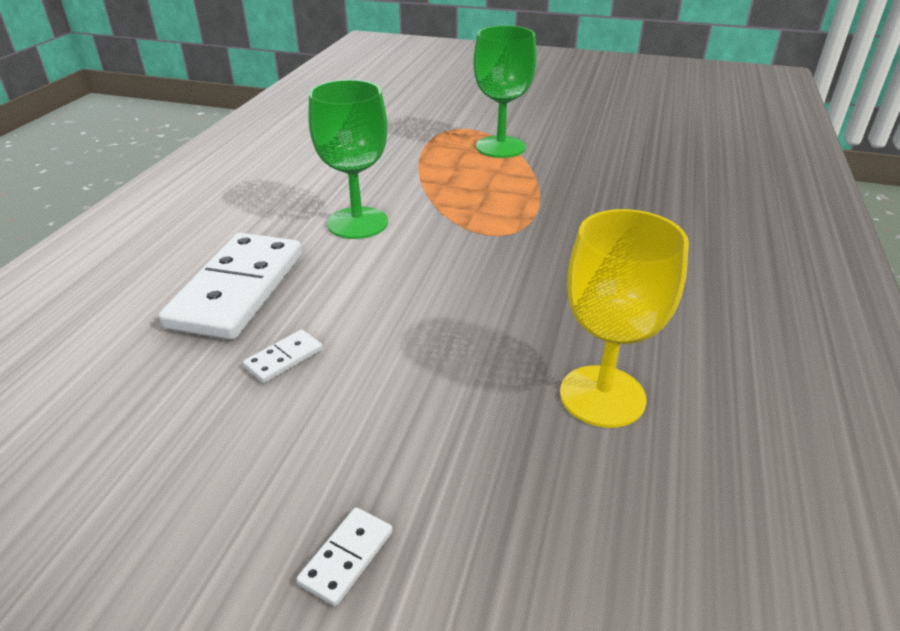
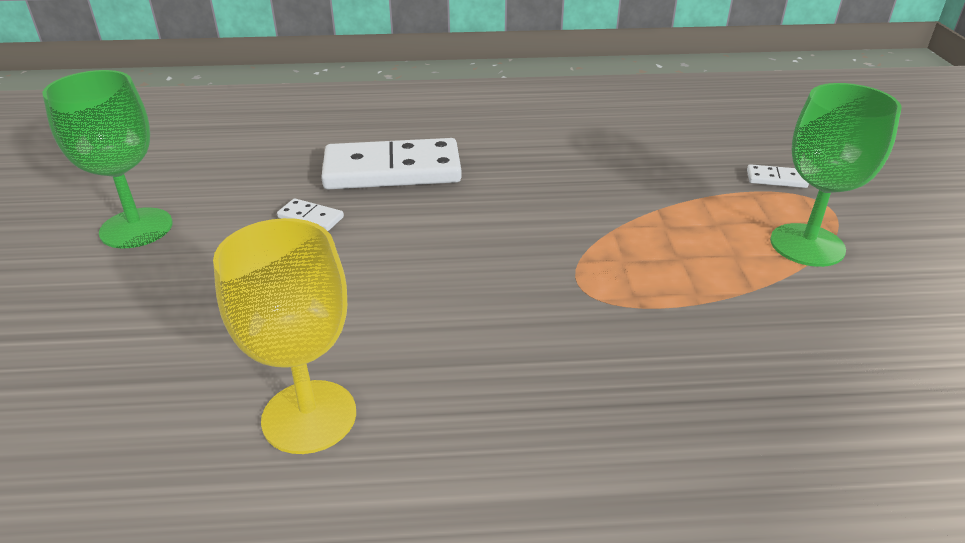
camera: 70 degrees right, 0 degrees up
(346, 557) = (105, 305): white domino -> white domino (776, 179)
(357, 223) = (536, 195): green goblet -> green goblet (136, 228)

